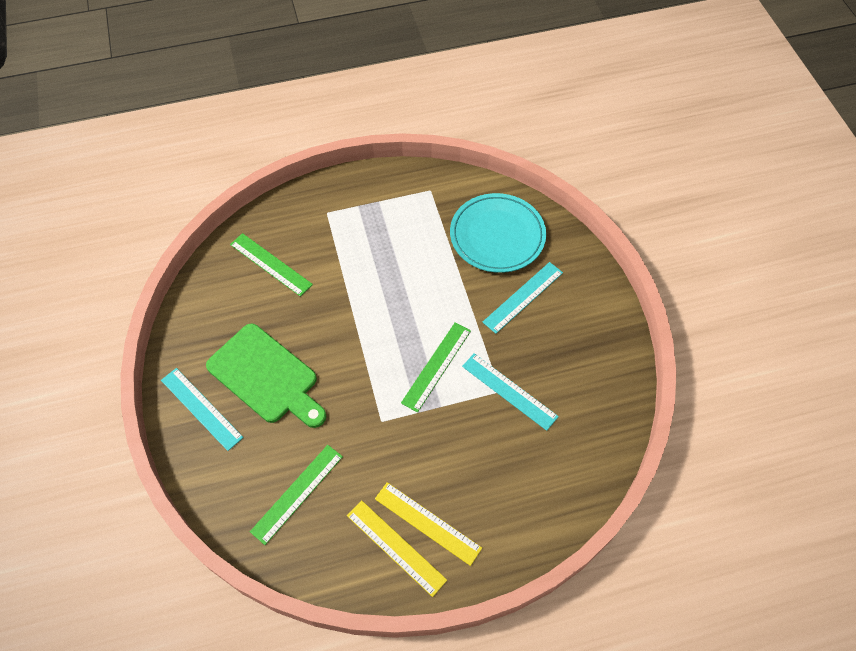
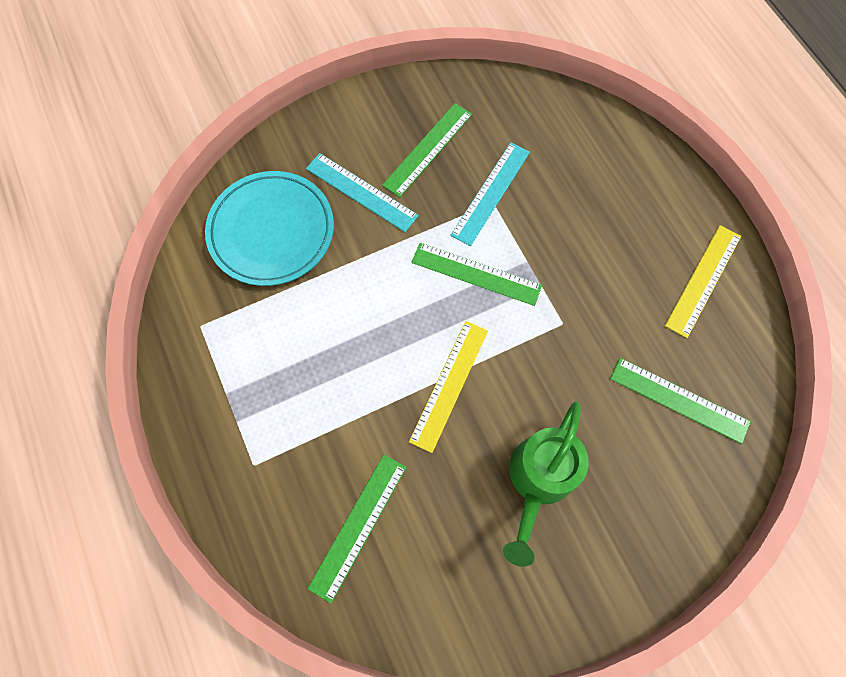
camera: 100 degrees left, 10 degrees up
(201, 408) = (606, 558): turquoise ruler -> none
(266, 376) = (538, 481): green cutting board -> green watering can
(427, 523) = (667, 253): yellow ruler -> yellow ruler (449, 385)
(558, 350) = (427, 149): none -> green ruler

